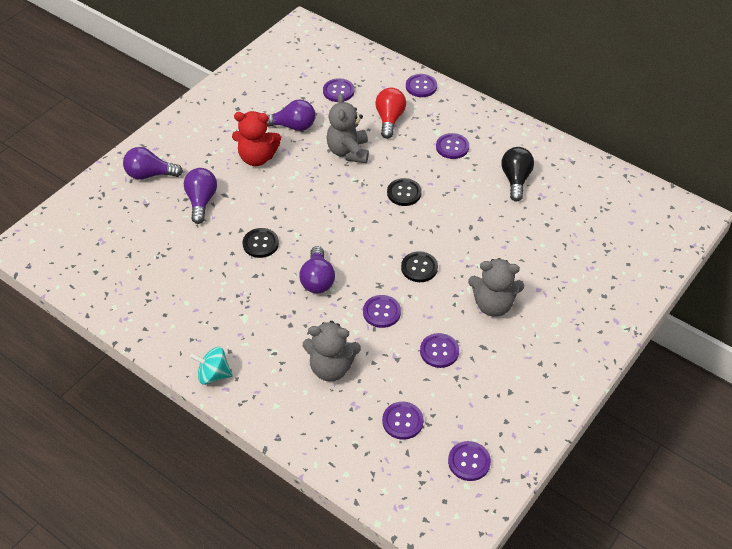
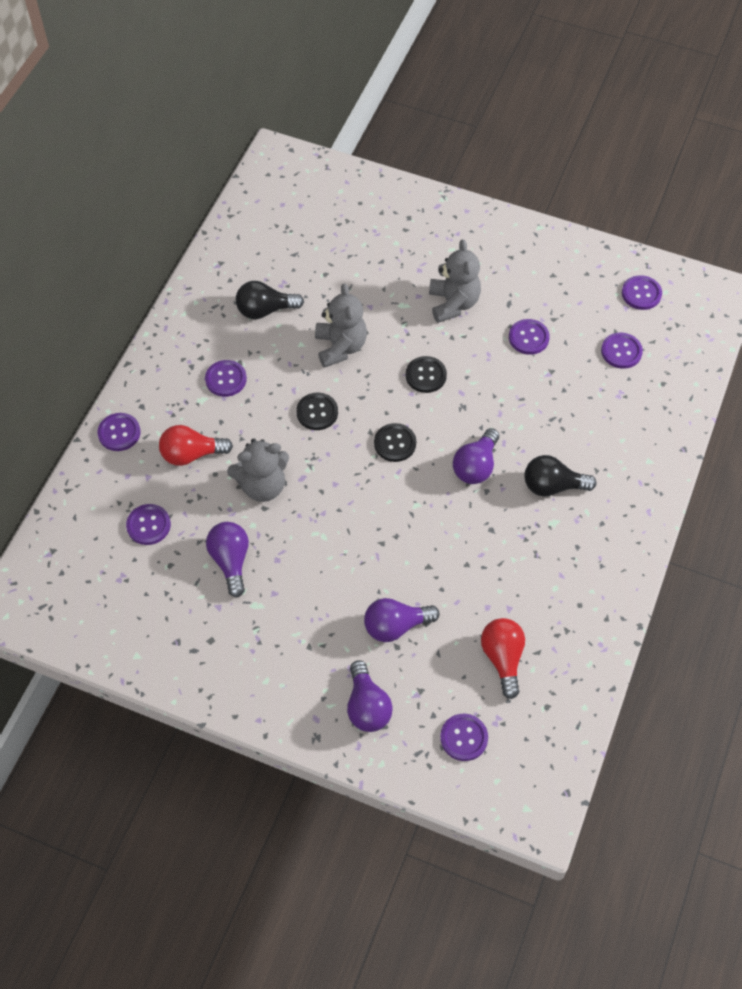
camera: 105 degrees left, 10 degrees up
(145, 255) = (503, 658): none -> red light bulb
(213, 375) = (637, 528): turquoise spinning top -> none
(257, 158) = (300, 586): red teddy bear -> none
(260, 244) = (443, 538): black button -> black button (395, 443)
(278, 326) = (552, 486): none -> black light bulb
(317, 280) = (476, 466): purple light bulb -> purple light bulb turned 135 degrees clockwise
(331, 368) = (585, 424): grey teddy bear -> grey teddy bear (340, 347)
(381, 312) = (498, 396): purple button -> purple button (464, 738)

